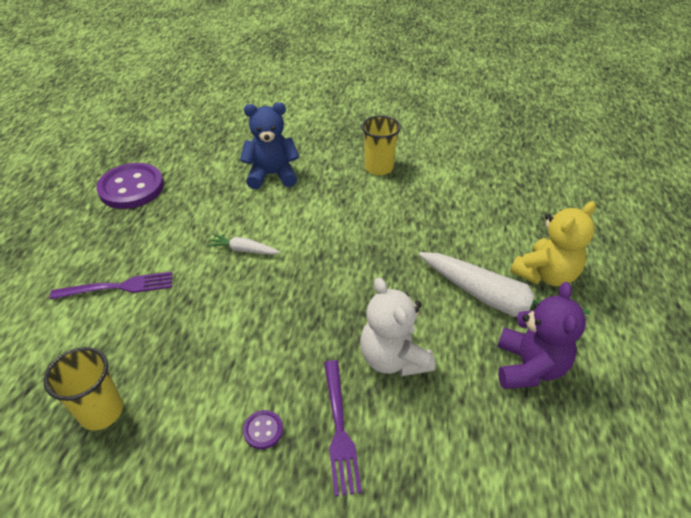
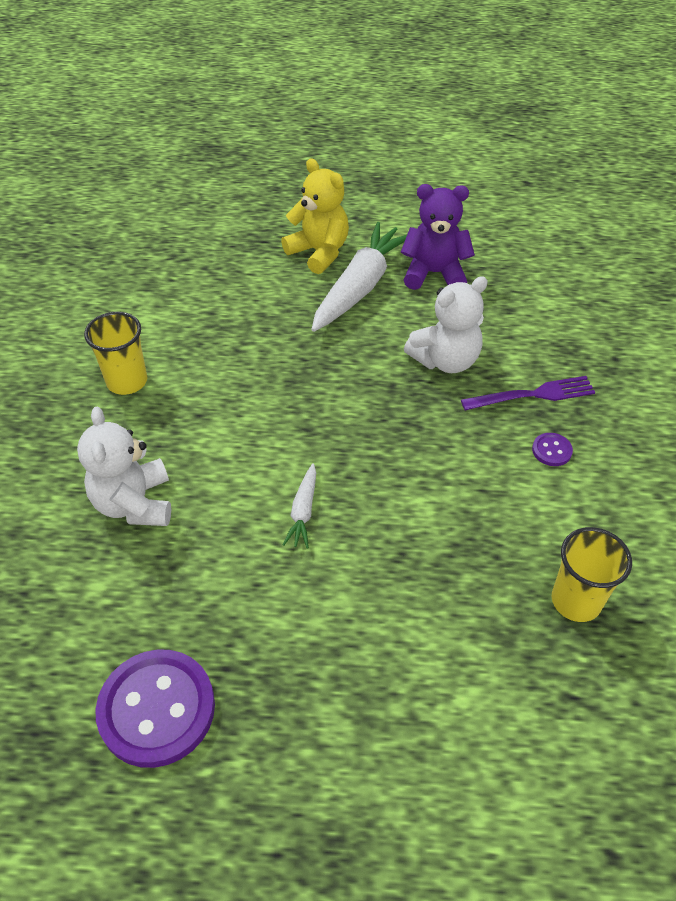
camera: 95 degrees left, 5 degrees up
(119, 287) = (389, 648): purple fork -> none
(272, 175) = (134, 503): blue teddy bear -> white teddy bear

